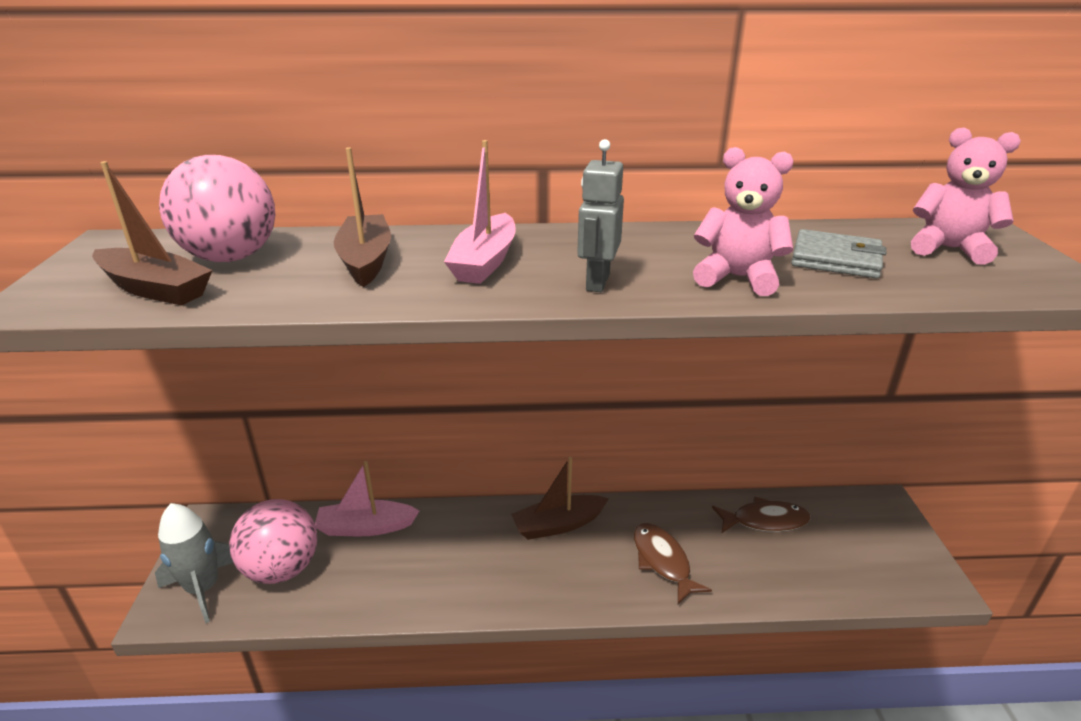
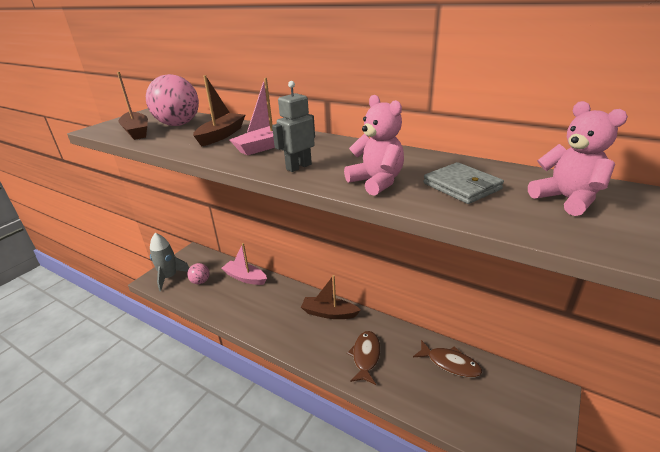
camera: 35 degrees right, 0 degrees up
(282, 569) = (200, 281): pink ball -> pink ball, size x0.54

